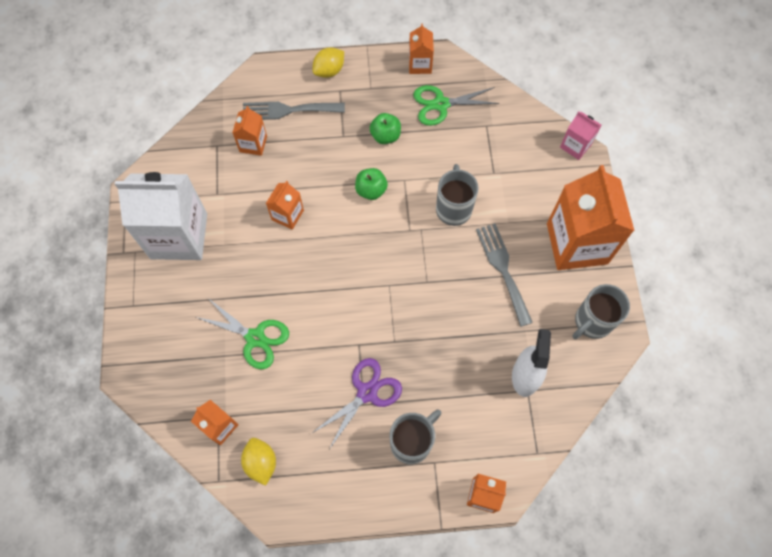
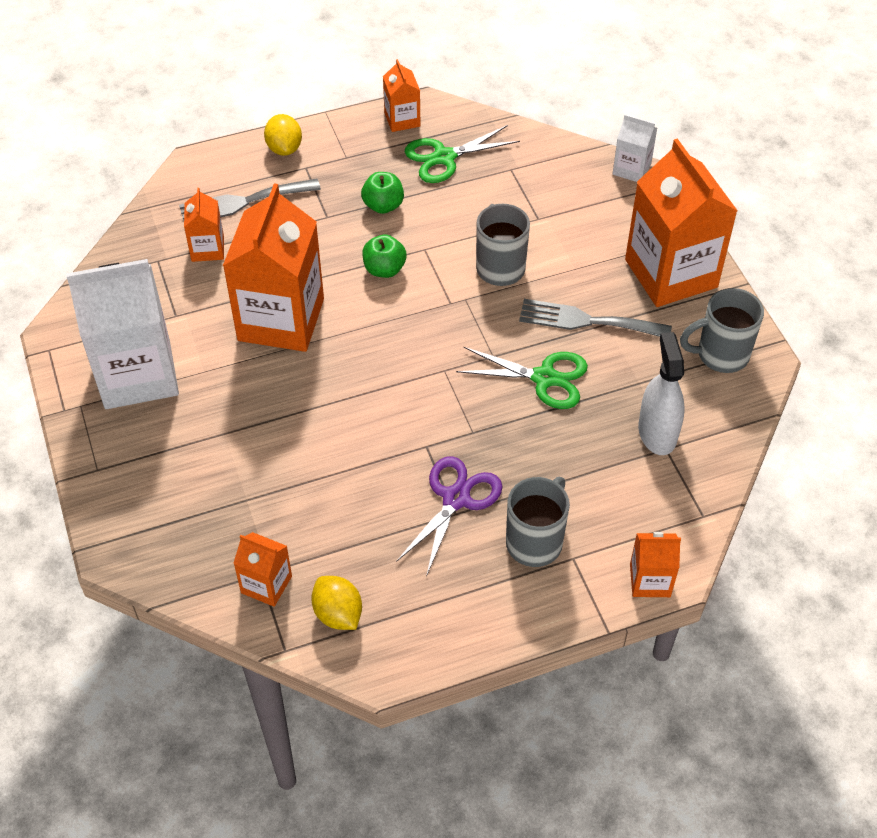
camera: 15 degrees left, 15 degrees down
(255, 338) = (282, 469): green scissors -> green scissors (544, 378)
(287, 215) = (281, 319): orange carton -> orange carton, size x2.13
(329, 71) = (284, 148): yellow lemon -> yellow lemon turned 45 degrees counterclockwise
(503, 269) = (587, 321): grey fork -> grey fork turned 45 degrees counterclockwise
(575, 146) = (631, 169): pink carton -> white carton
(592, 322) = (720, 355): grey mug -> grey mug turned 45 degrees clockwise

